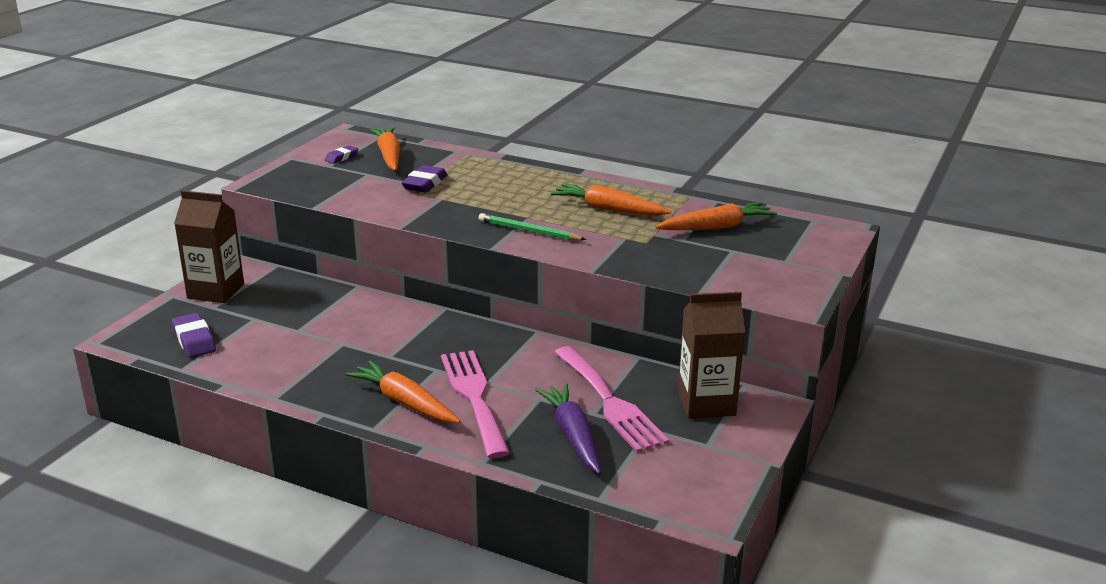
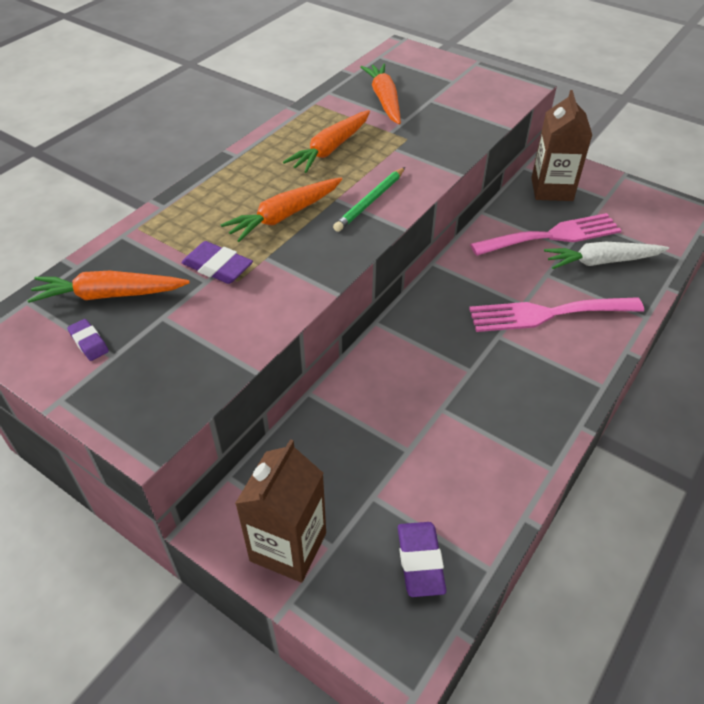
camera: 80 degrees left, 20 degrees up
(194, 340) = (420, 561): purple eraser -> purple eraser turned 75 degrees counterclockwise
(404, 402) = (557, 362): orange carrot -> orange carrot (284, 216)
(573, 435) = (601, 261): purple carrot -> white carrot

